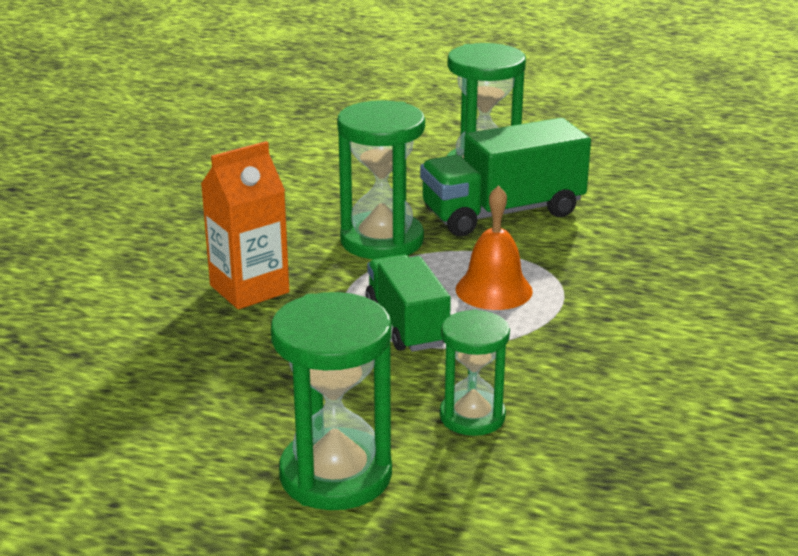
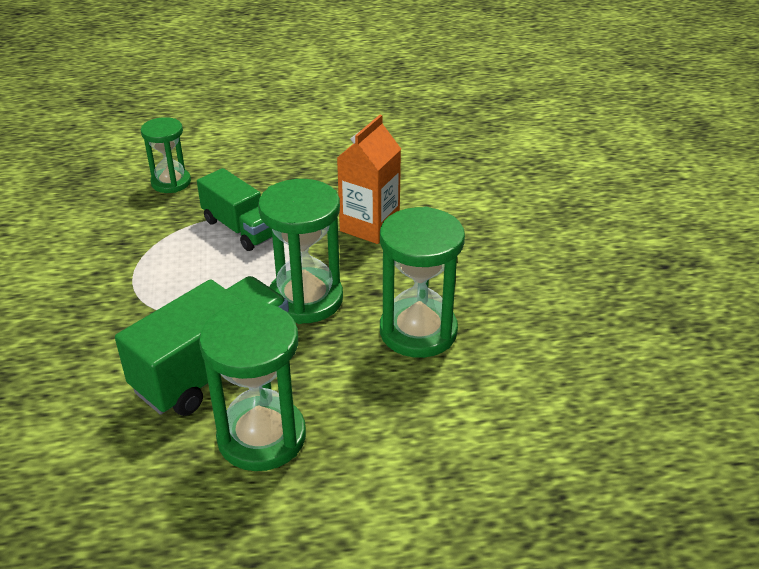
camera: 155 degrees right, 10 degrees up
(335, 475) = (230, 140): green hourglass -> green hourglass (418, 331)
(494, 290) = (190, 274): orange bell -> none

